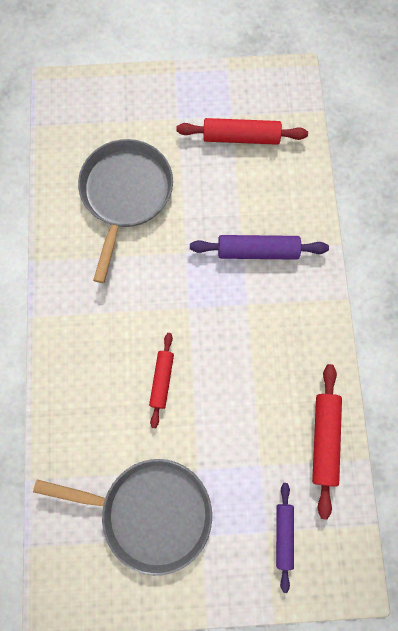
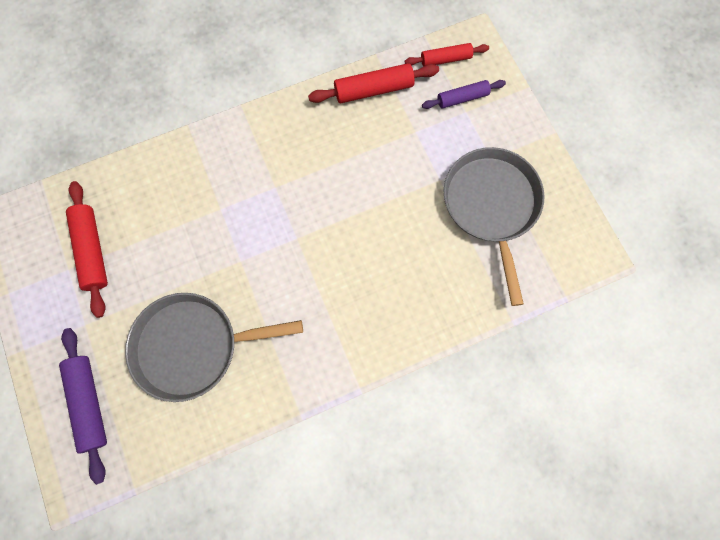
camera: 110 degrees left, 0 degrees up
(162, 380) = (375, 237): red rolling pin -> red rolling pin (445, 59)
(257, 251) = (217, 194): purple rolling pin -> purple rolling pin (89, 403)

